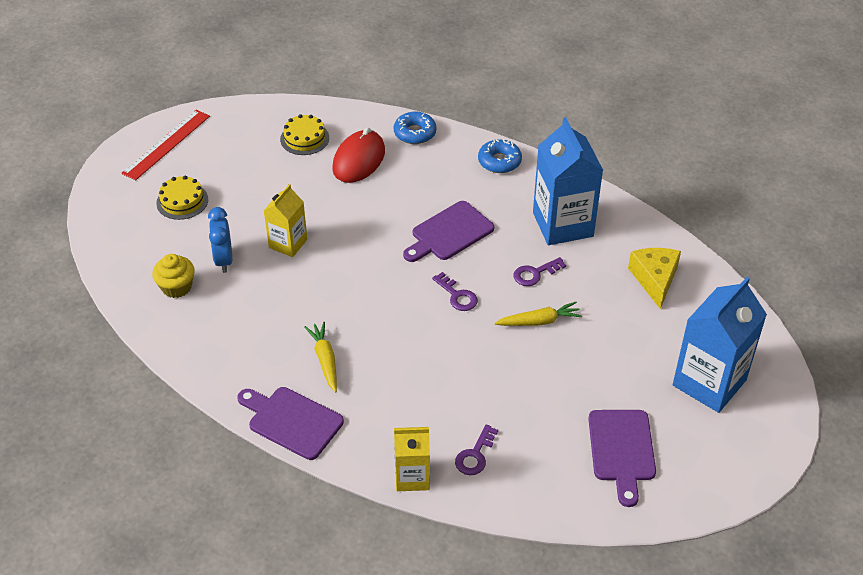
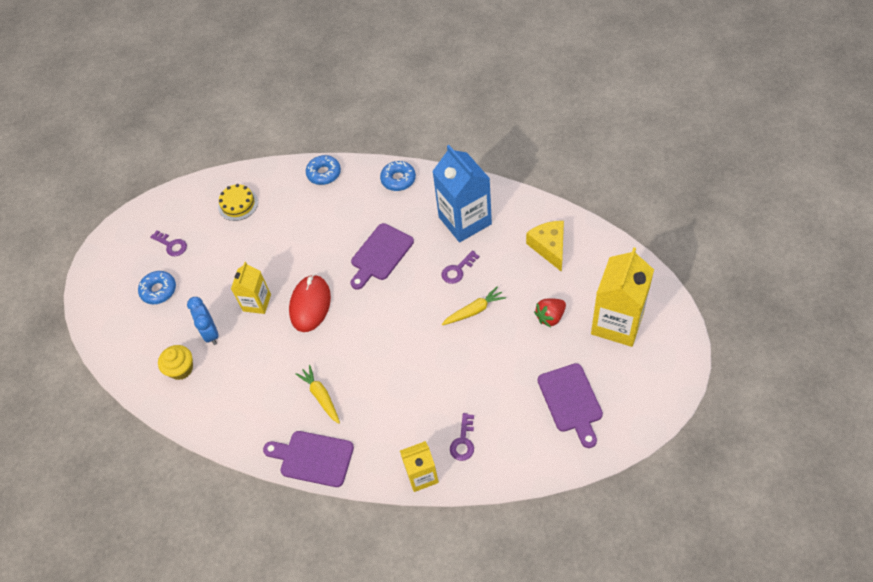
camera: 10 degrees left, 10 degrees up
(167, 144) = (128, 242): red ruler -> none
(182, 201) = (159, 290): yellow cake -> blue donut
(359, 160) = (288, 211): red mouse -> red mouse (310, 305)
(457, 296) = (404, 308): purple key -> purple key (171, 245)
(629, 353) = (550, 317): none -> red strawberry
(709, 382) = (617, 323): blue carton -> yellow carton

